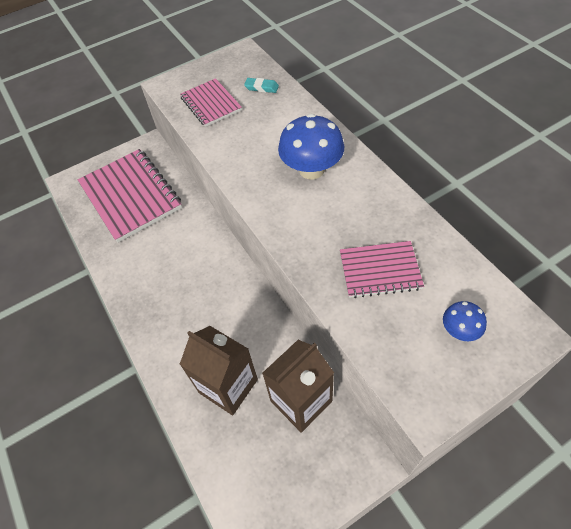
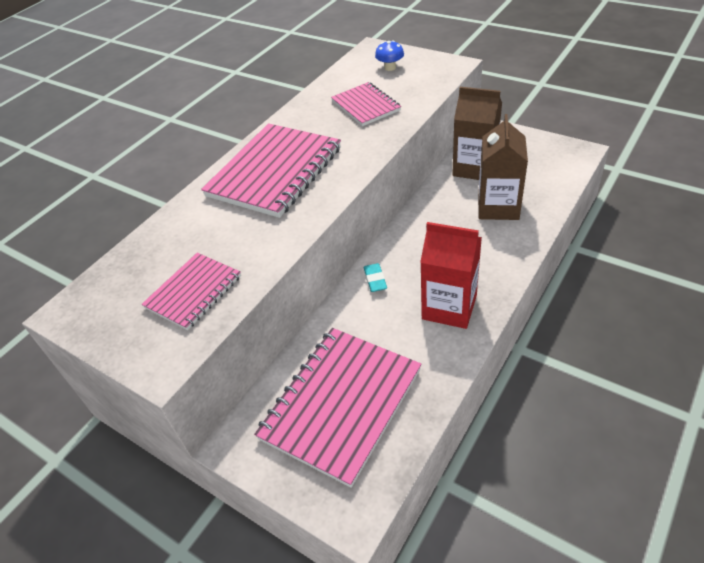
camera: 115 degrees left, 10 degrees down
(151, 284) = (449, 307): none -> red carton
(261, 87) = (148, 258): turquoise eraser -> turquoise eraser (375, 280)
(311, 170) = (275, 172): blue mushroom -> pink notebook

